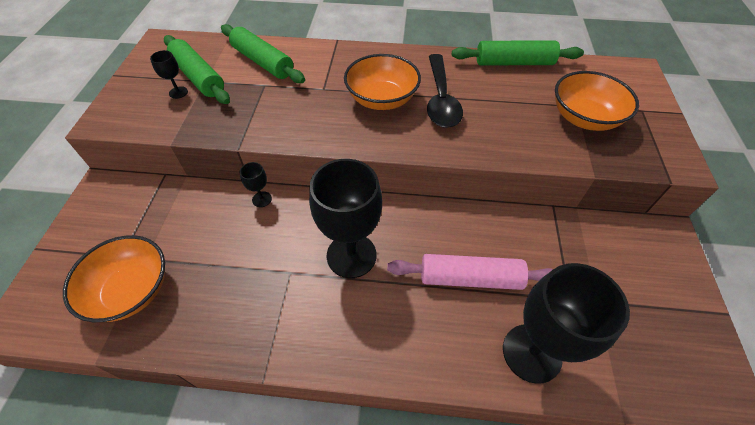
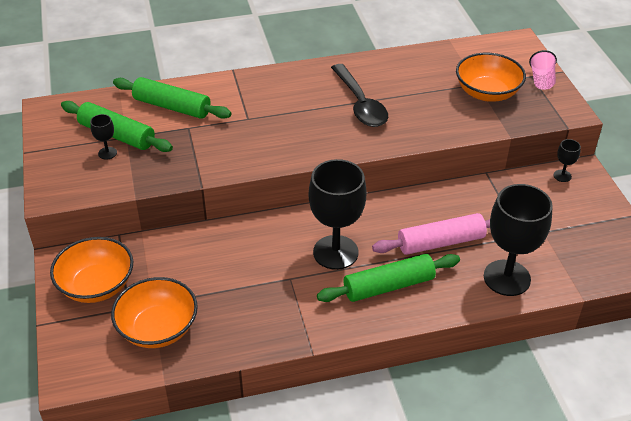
camera: 20 degrees left, 10 degrees down
(262, 199) = (229, 231): black goblet -> black goblet (562, 176)
(382, 99) = (307, 115): orange bowl -> orange bowl (96, 285)
(514, 63) = (410, 57): green rolling pin -> green rolling pin (388, 286)
(653, 117) = (541, 80): none -> pink cup

